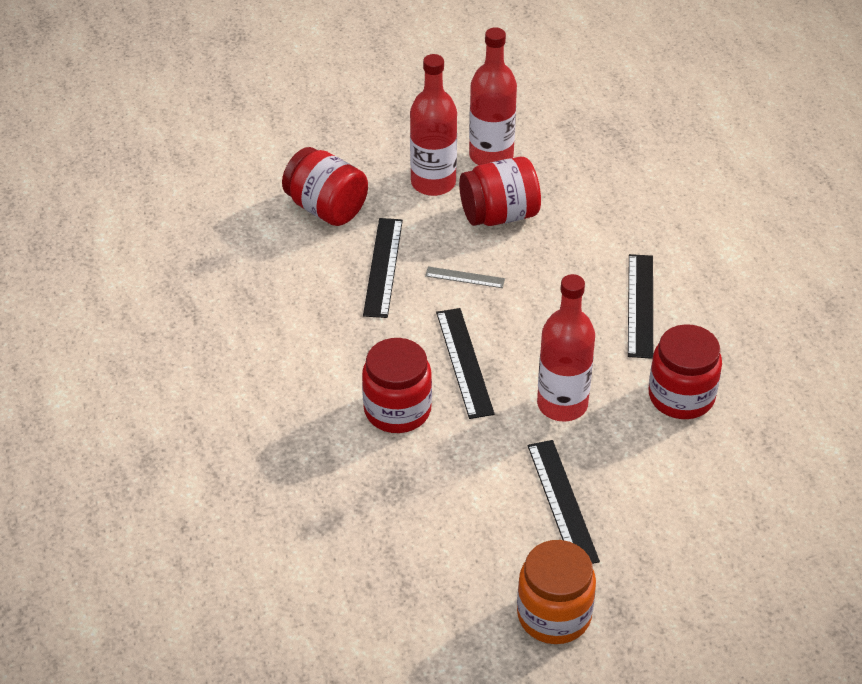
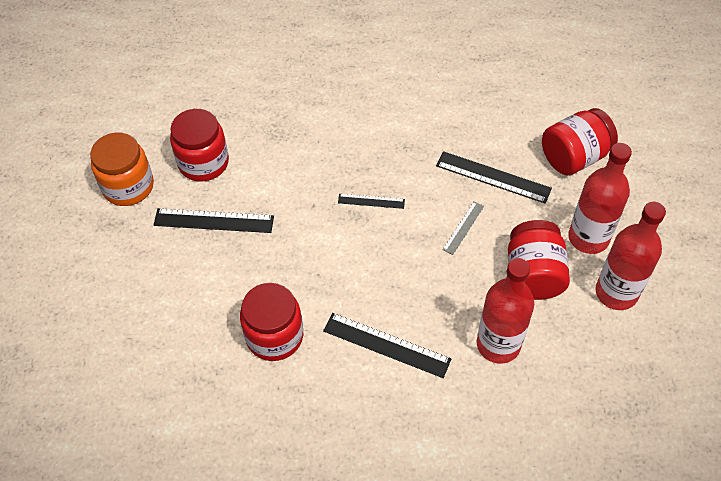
camera: 110 degrees right, 10 degrees up
(397, 410) = (341, 149): red jar -> red jar (203, 163)
(464, 362) = (371, 201): black ruler -> black ruler, size x0.56
(562, 404) = (303, 250): red bottle -> red bottle (498, 344)

